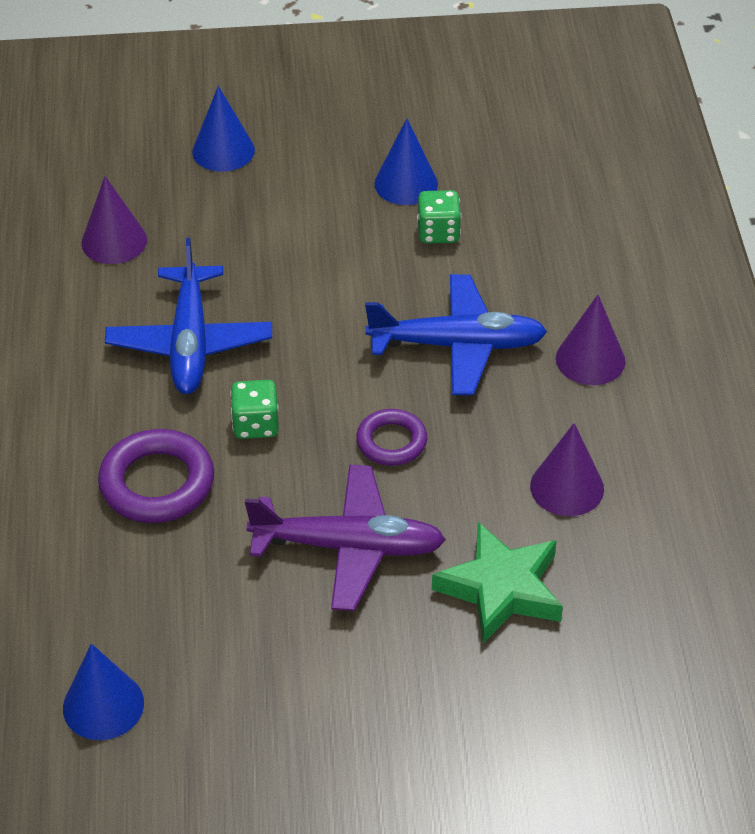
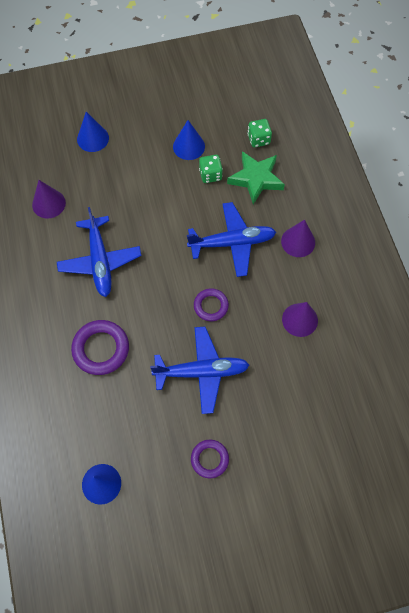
camera: 10 degrees left, 20 degrees up
(256, 425) = (142, 306): green dice -> green dice (258, 139)
(331, 695) = (209, 459): none -> purple ring
(348, 547) = (202, 372): purple plane -> blue plane
(501, 589) = (279, 384): green star -> green star (256, 179)

